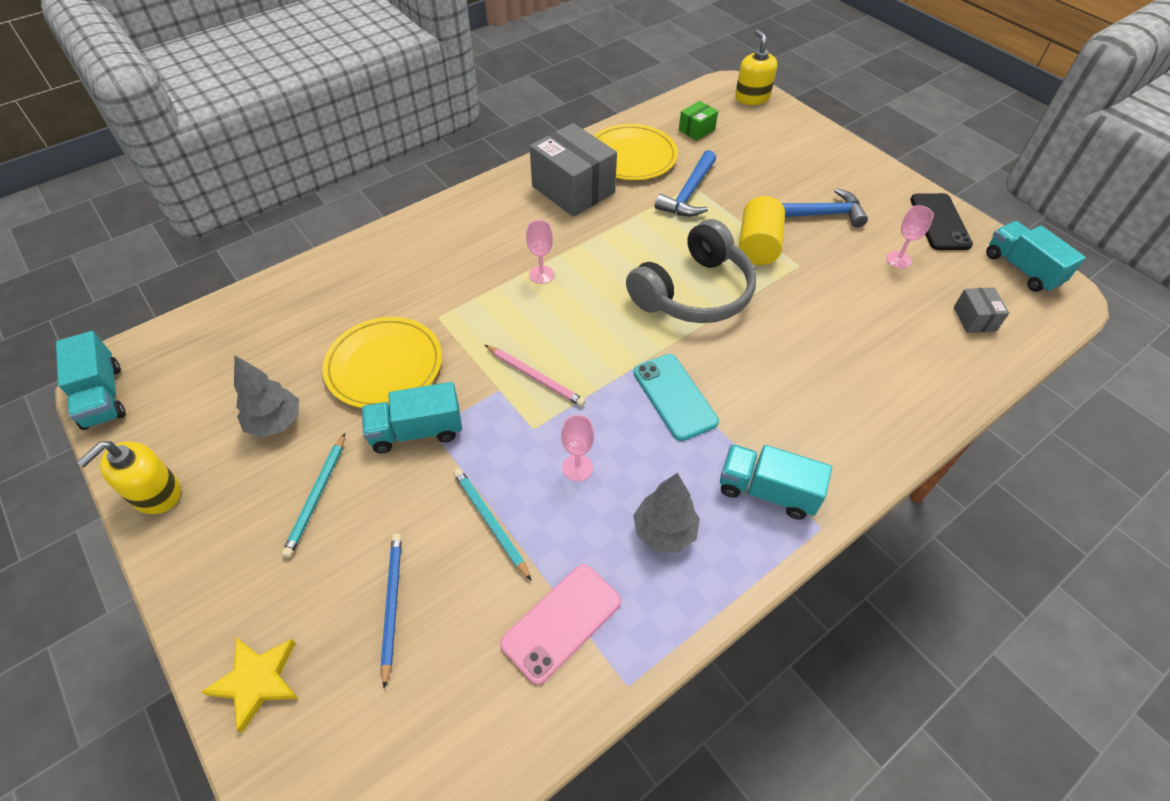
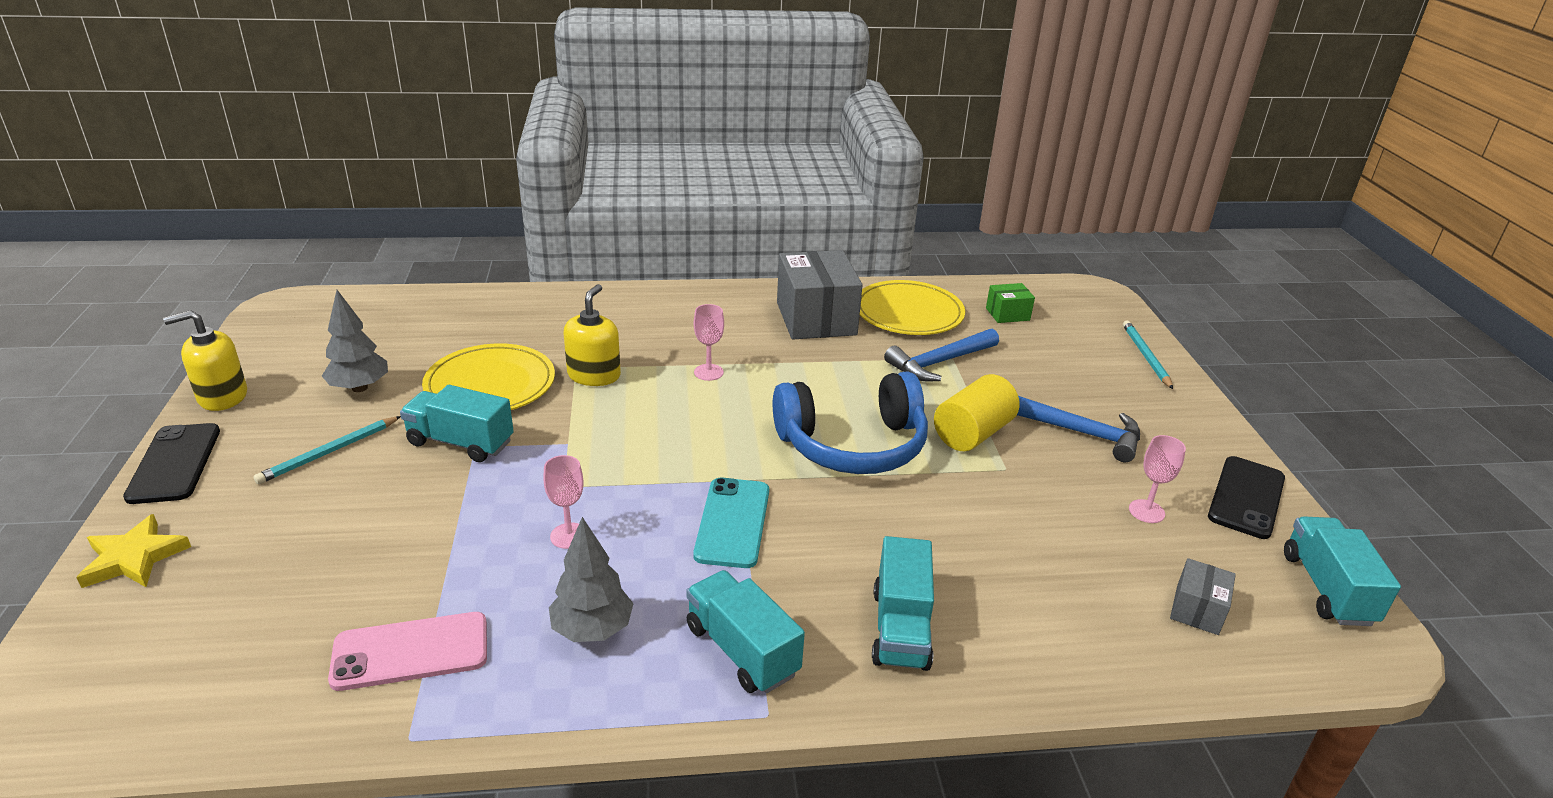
camera: 30 degrees right, 20 degrees down
(103, 396) = (264, 319): turquoise truck -> turquoise truck (900, 628)
(188, 579) = (174, 463): none -> black phone
(392, 605) = (291, 559): blue pencil -> none
(490, 522) = (441, 540): turquoise pencil -> turquoise pencil (1145, 356)
(535, 377) = (612, 448): pink pencil -> none
(693, 292) = (852, 445): grey headphones -> blue headphones
(752, 97) = (1106, 307): yellow soap dispenser -> yellow soap dispenser (594, 375)

